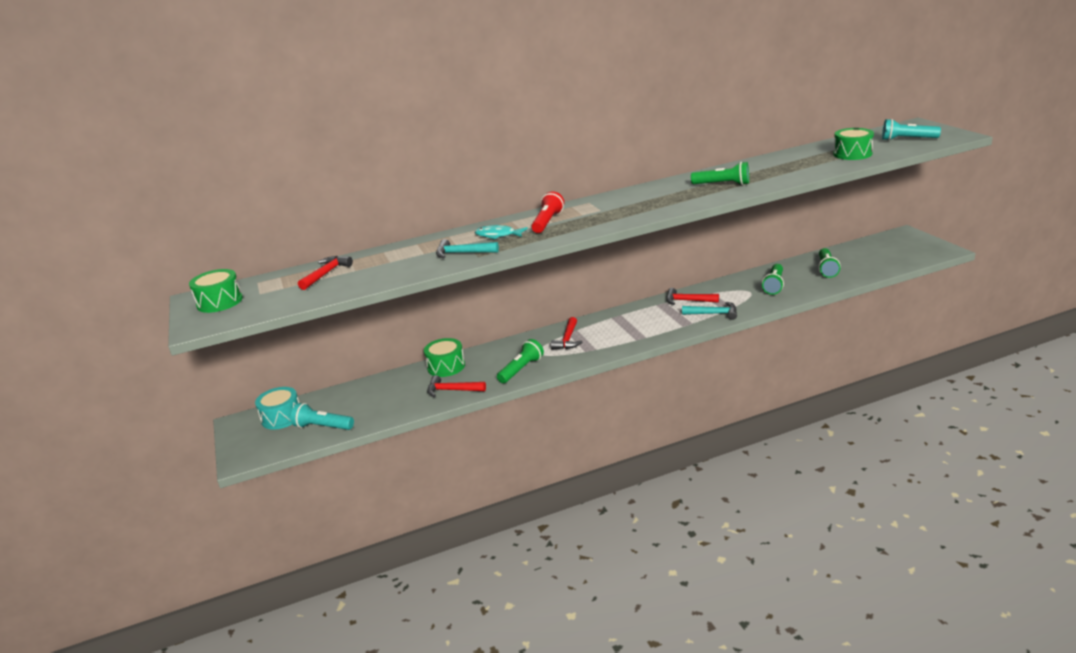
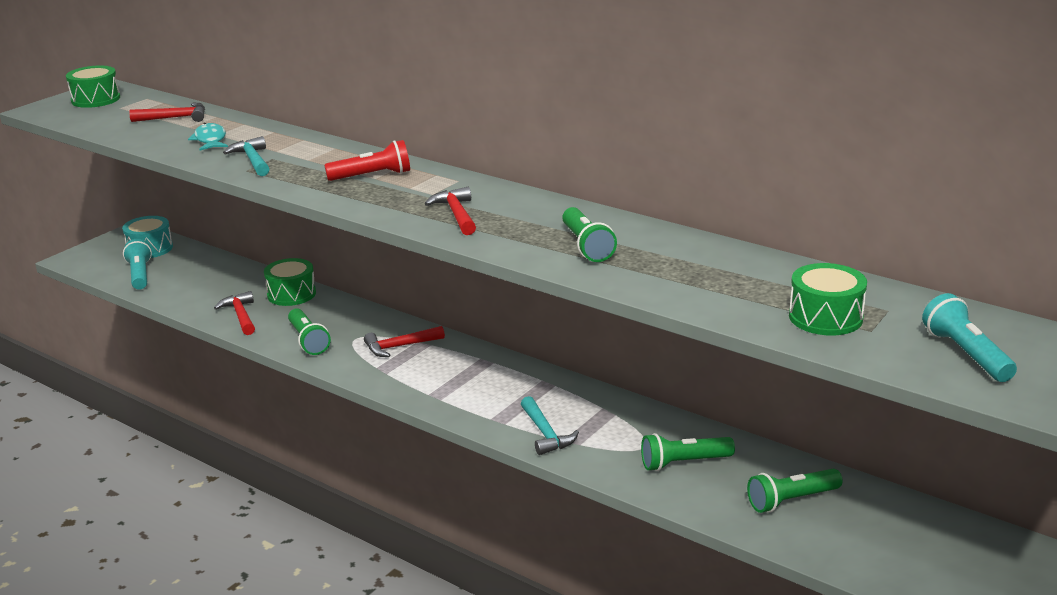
camera: 55 degrees right, 0 degrees up
(498, 235) = (315, 162): turquoise fish -> turquoise fish (210, 140)
(521, 369) = (308, 341): green flashlight -> green flashlight turned 60 degrees clockwise
(687, 301) = (572, 401): red hammer -> red hammer (456, 214)

